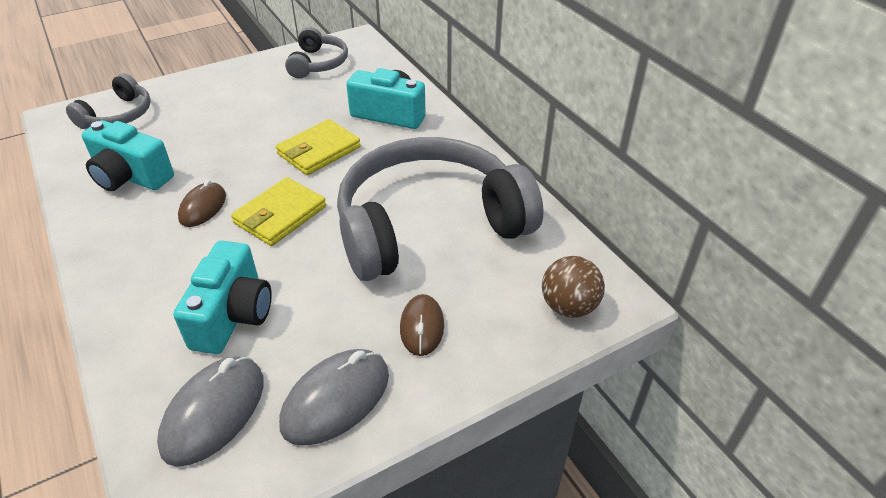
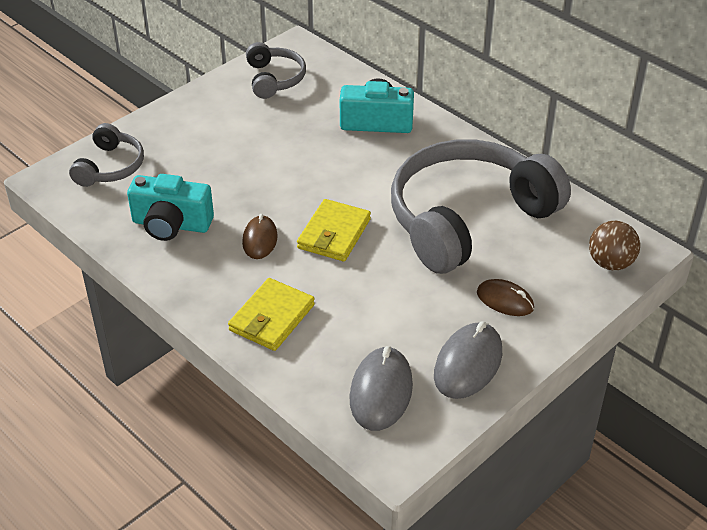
camera: 15 degrees left, 0 degrees up
(233, 315) = (348, 322): turquoise camera -> none
(319, 151) = (331, 169): yellow wallet -> yellow wallet (272, 317)
(422, 327) = (505, 300): brown mouse -> brown mouse turned 45 degrees counterclockwise

